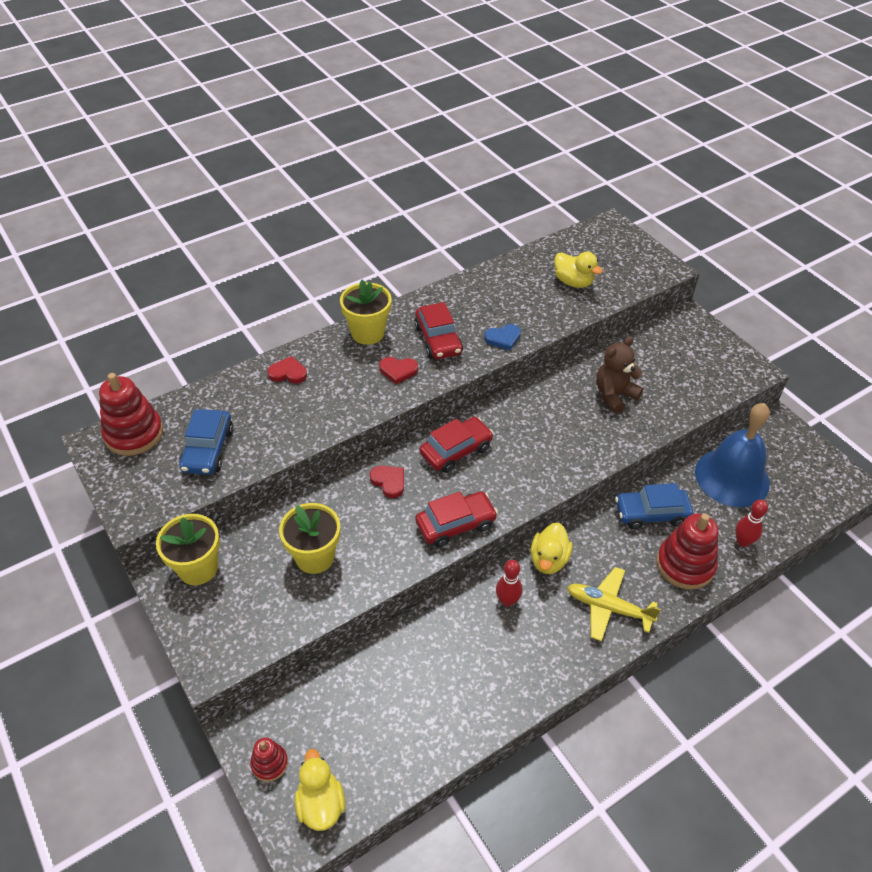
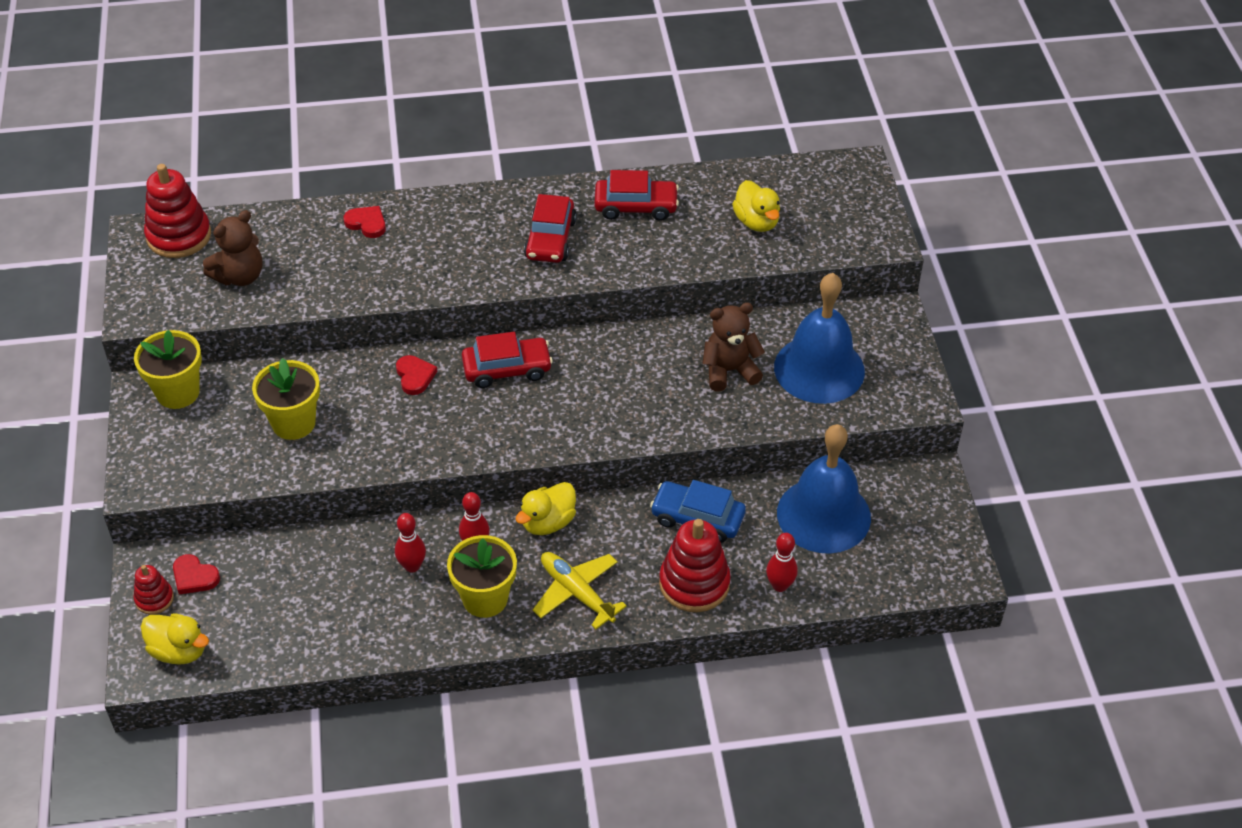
camera: 25 degrees right, 0 degrees up
(208, 449) = (239, 276): blue car -> brown teddy bear
(321, 804) = (179, 651): yellow duck -> yellow duck turned 105 degrees clockwise
(367, 333) = (478, 207): yellow flower pot -> yellow flower pot (485, 598)
(398, 371) = (483, 259): red heart -> red heart (194, 577)
(455, 524) = (454, 443): red car -> red car (636, 206)
(470, 639) = (412, 566): none -> red bowling pin
(503, 338) = (624, 261): blue heart -> none
(672, 372) = (819, 369): none -> blue bell

